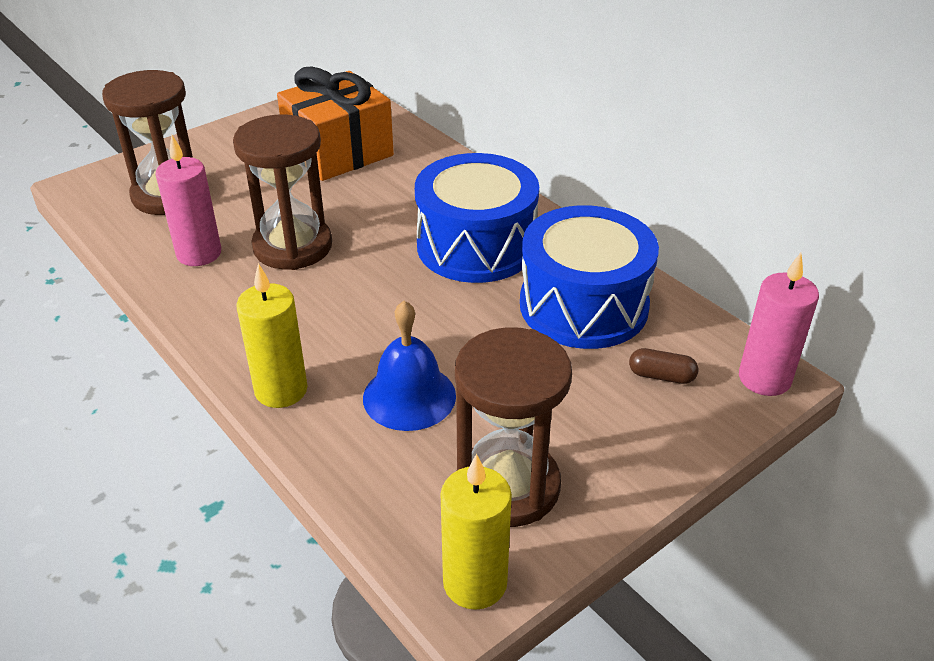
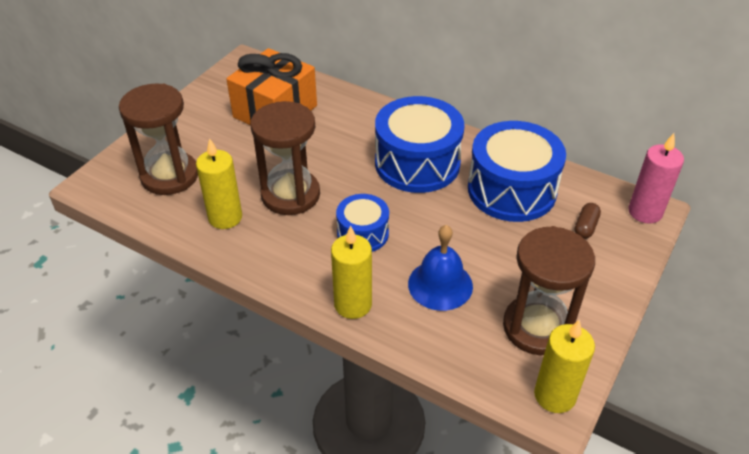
camera: 20 degrees left, 5 degrees up
(199, 254) = (225, 217): pink candle -> yellow candle
(350, 311) = (363, 233): none -> blue drum
(661, 376) = (585, 227): brown capsule -> brown capsule turned 60 degrees counterclockwise

